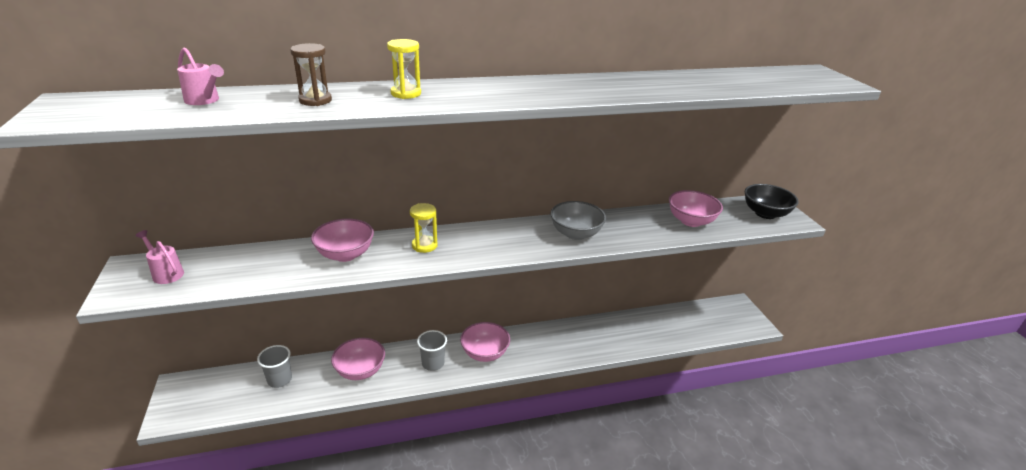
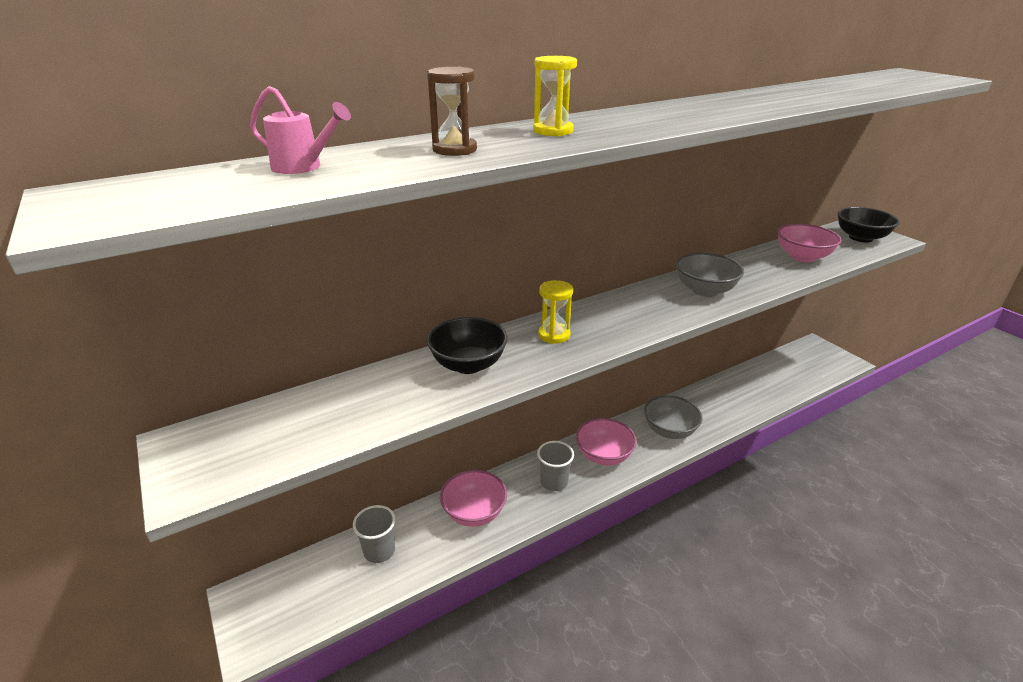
camera: 15 degrees left, 0 degrees up
(166, 273) = (242, 439): pink watering can -> none
(345, 254) = (468, 364): pink bowl -> black bowl
(552, 347) = (669, 431): none -> grey bowl

